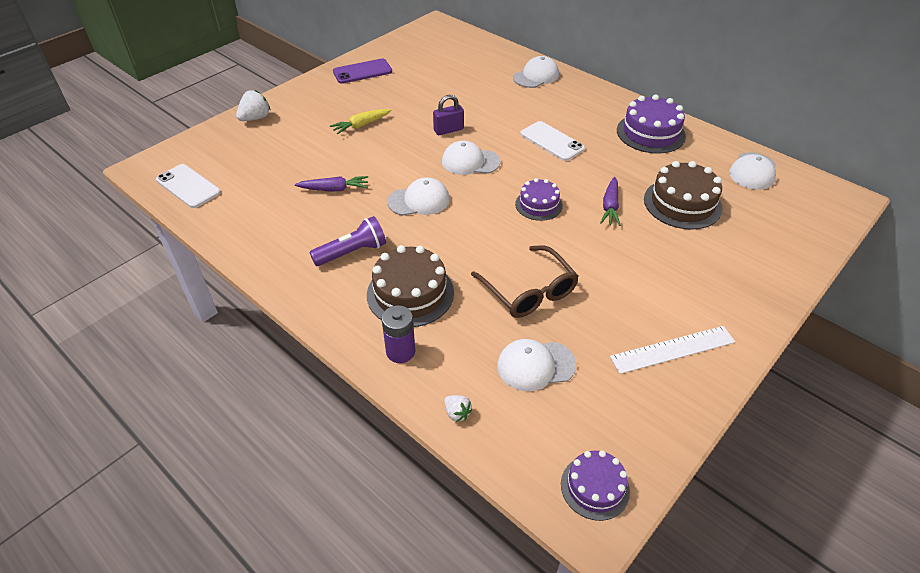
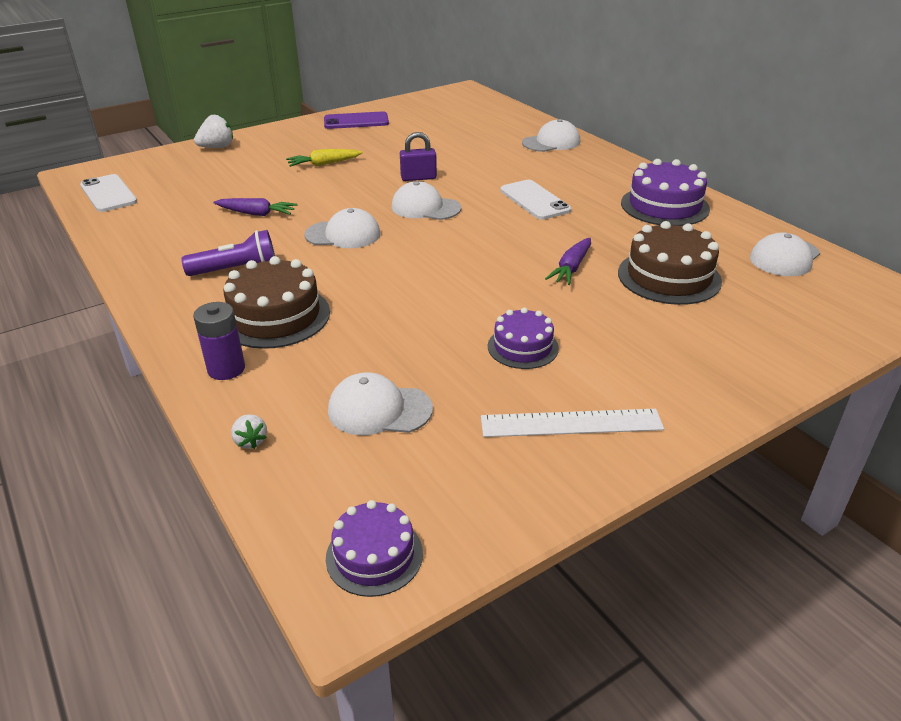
camera: 15 degrees right, 10 degrees down
(528, 291) = (418, 334): brown glasses -> none
(538, 205) = (482, 255): purple cake -> purple cake (523, 347)

